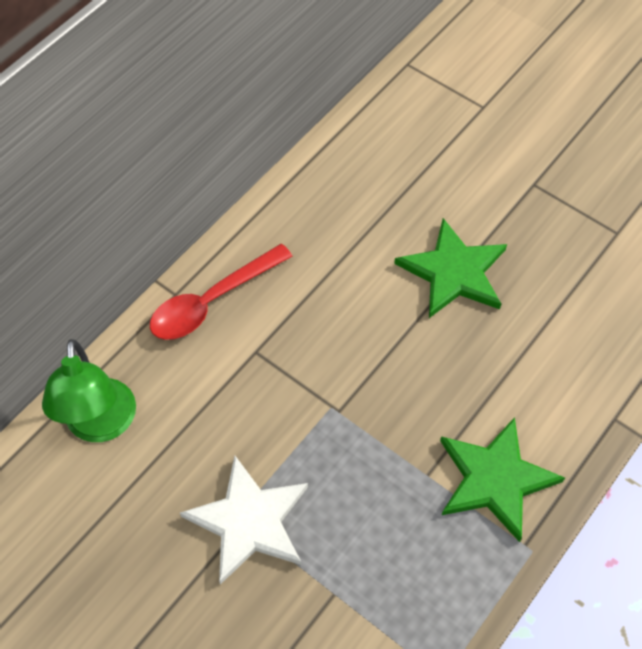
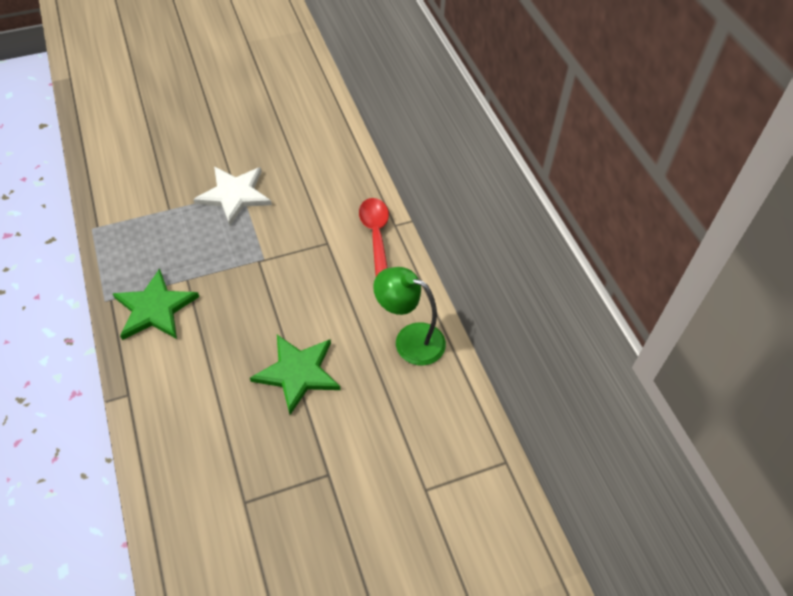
camera: 120 degrees right, 5 degrees down
(101, 425) = (337, 163): green lamp -> green lamp (409, 340)

